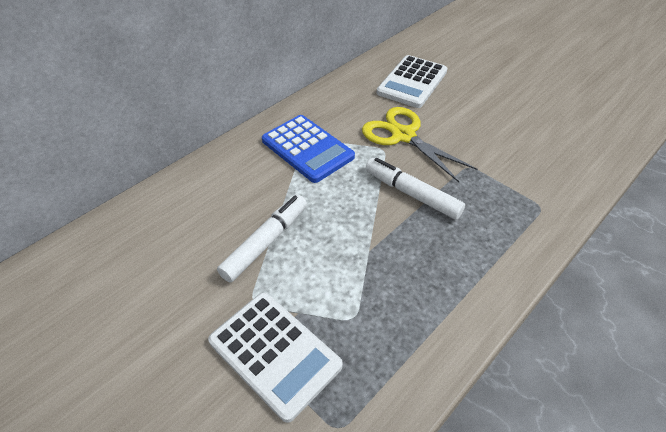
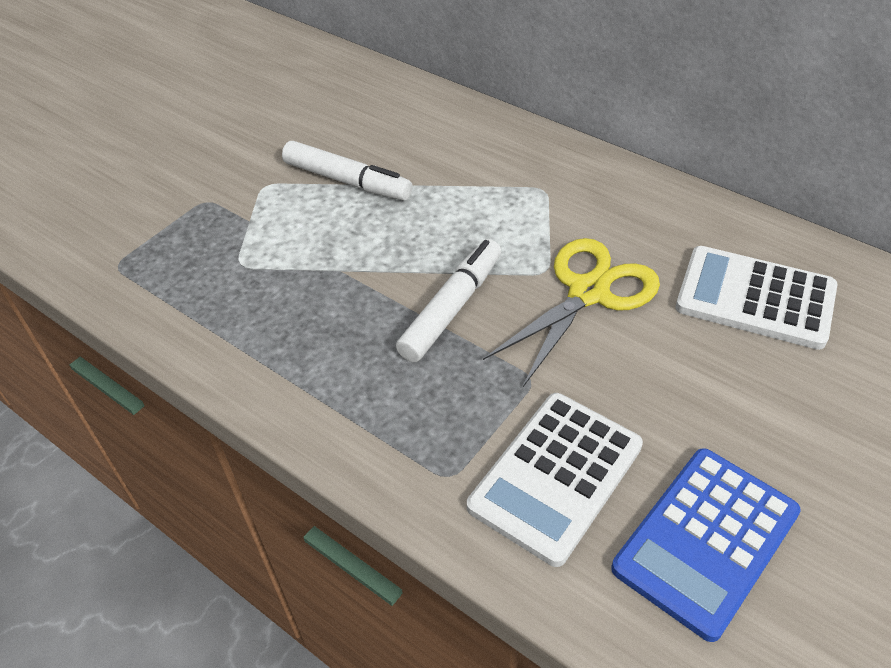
camera: 85 degrees right, 0 degrees up
(274, 353) = (201, 211): white calculator -> white calculator (555, 476)
(307, 149) = (524, 192): blue calculator -> blue calculator (705, 540)

